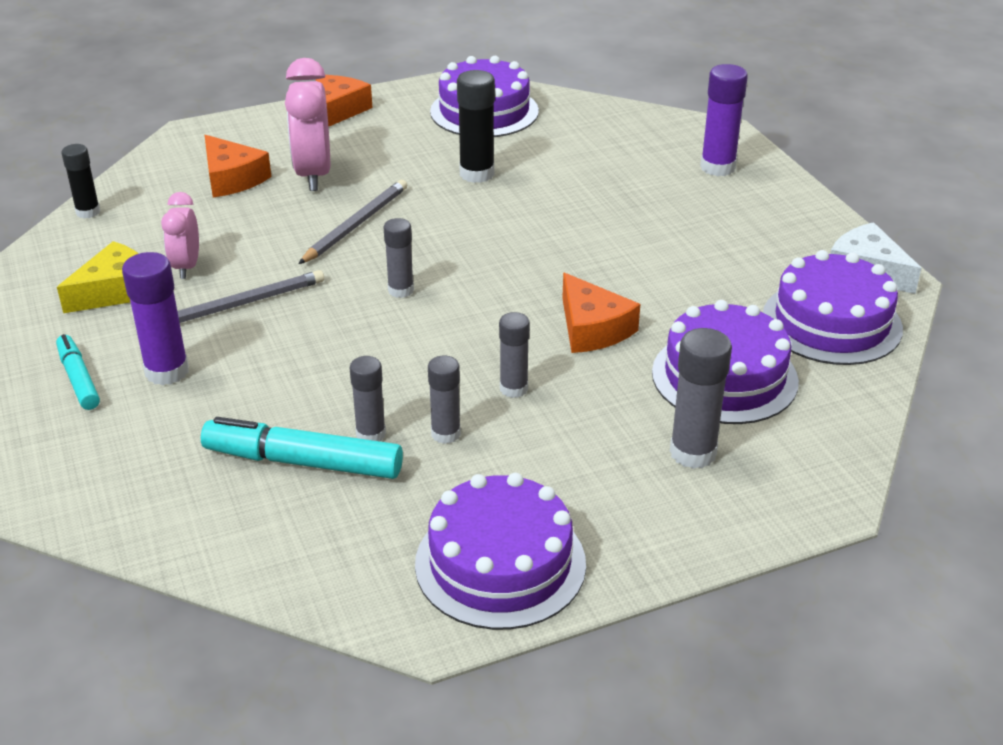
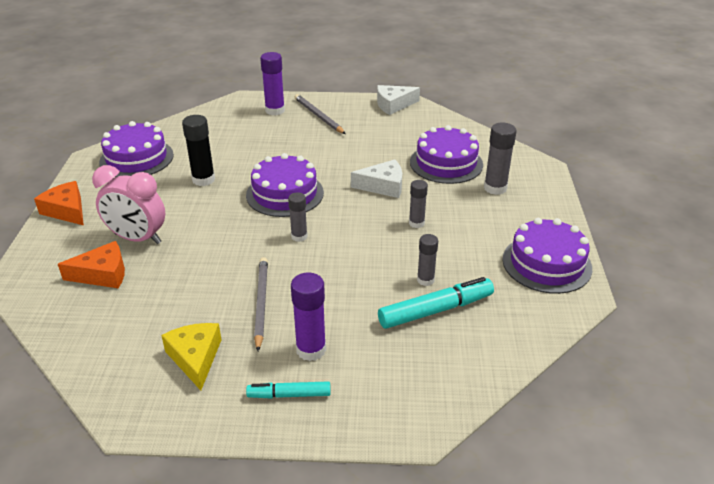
camera: 65 degrees left, 0 degrees up
(88, 212) = (72, 355): black glue stick -> none
(186, 267) = (196, 317): pink clock -> none
(303, 462) = (435, 310): turquoise marker -> turquoise marker turned 150 degrees counterclockwise
(356, 225) = (214, 236): grey pencil -> grey pencil (318, 116)
(445, 434) = (440, 254): grey glue stick -> none
(592, 328) = (383, 186): orange cheese -> white cheese
(831, 322) = (425, 125): purple cake -> purple cake (285, 194)

